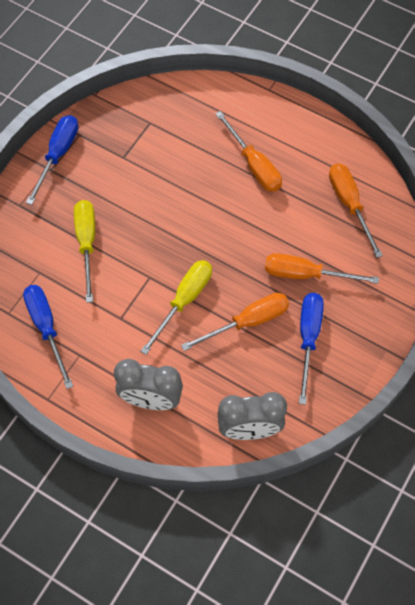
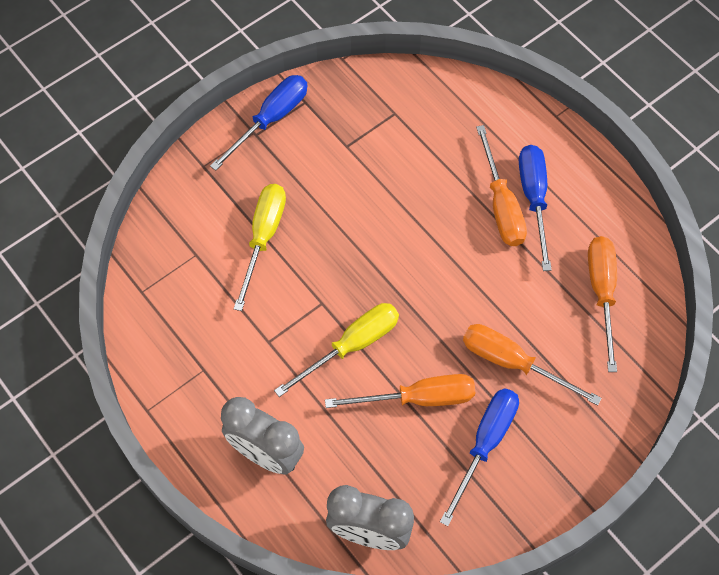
camera: 20 degrees right, 0 degrees up
(46, 328) = (178, 324): blue screwdriver -> blue screwdriver (534, 199)

